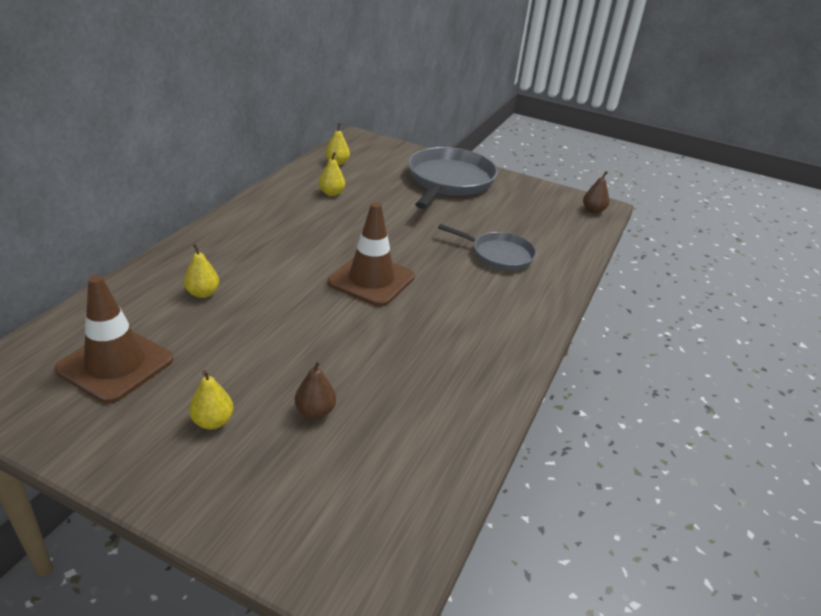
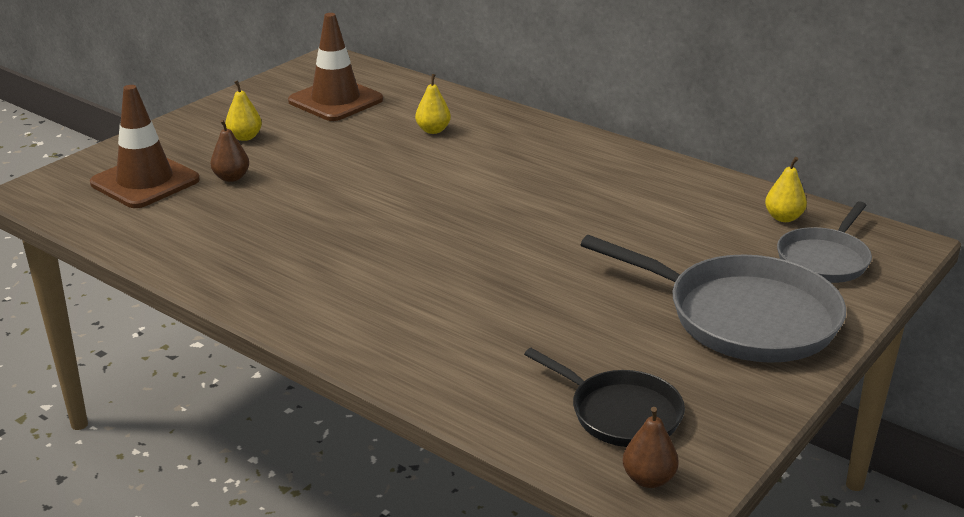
camera: 105 degrees right, 5 degrees down
(331, 193) = (673, 207): yellow pear -> none
(371, 280) = (439, 220): brown traffic cone -> brown traffic cone (145, 182)
(499, 255) = (487, 327): grey pan -> grey pan (824, 259)
(551, 215) = (621, 413): none -> black pan

